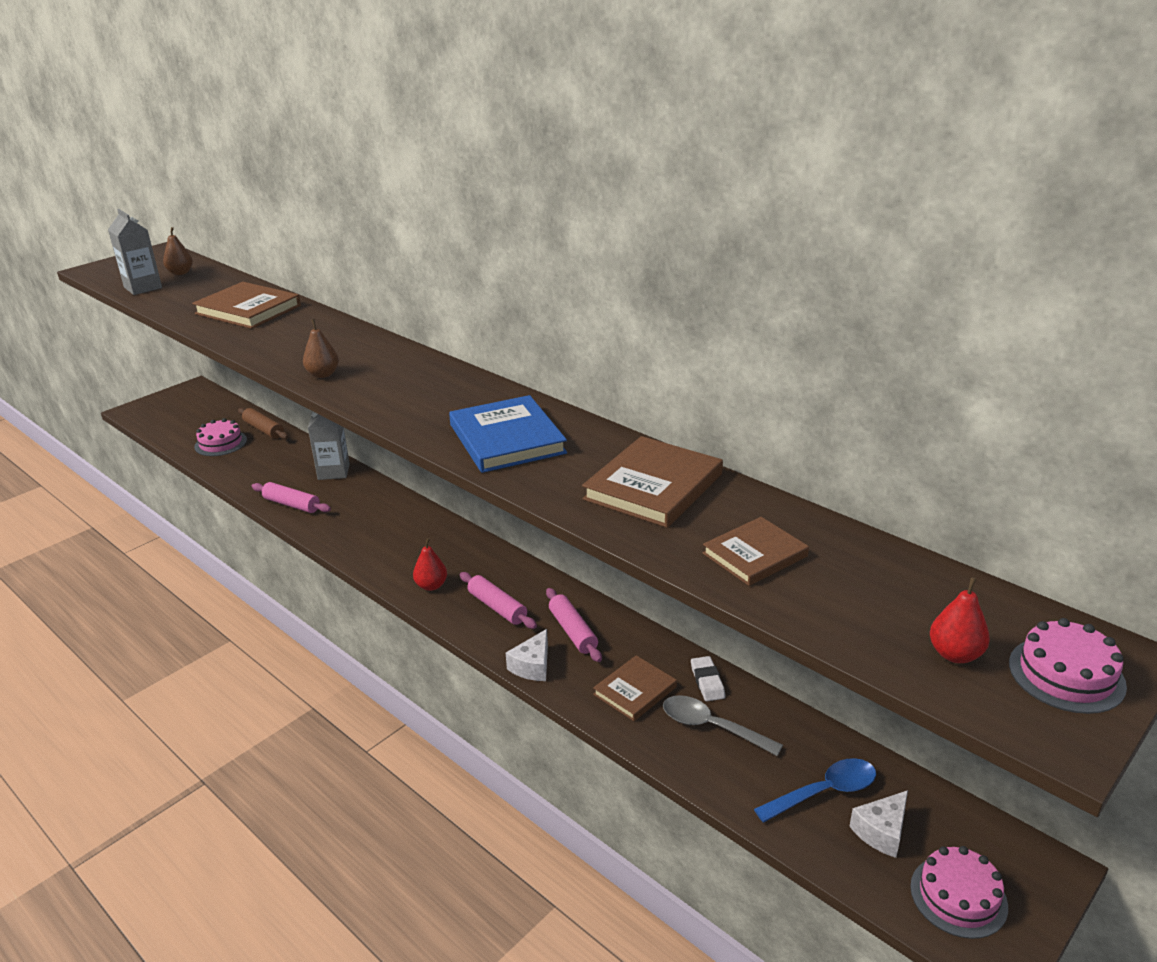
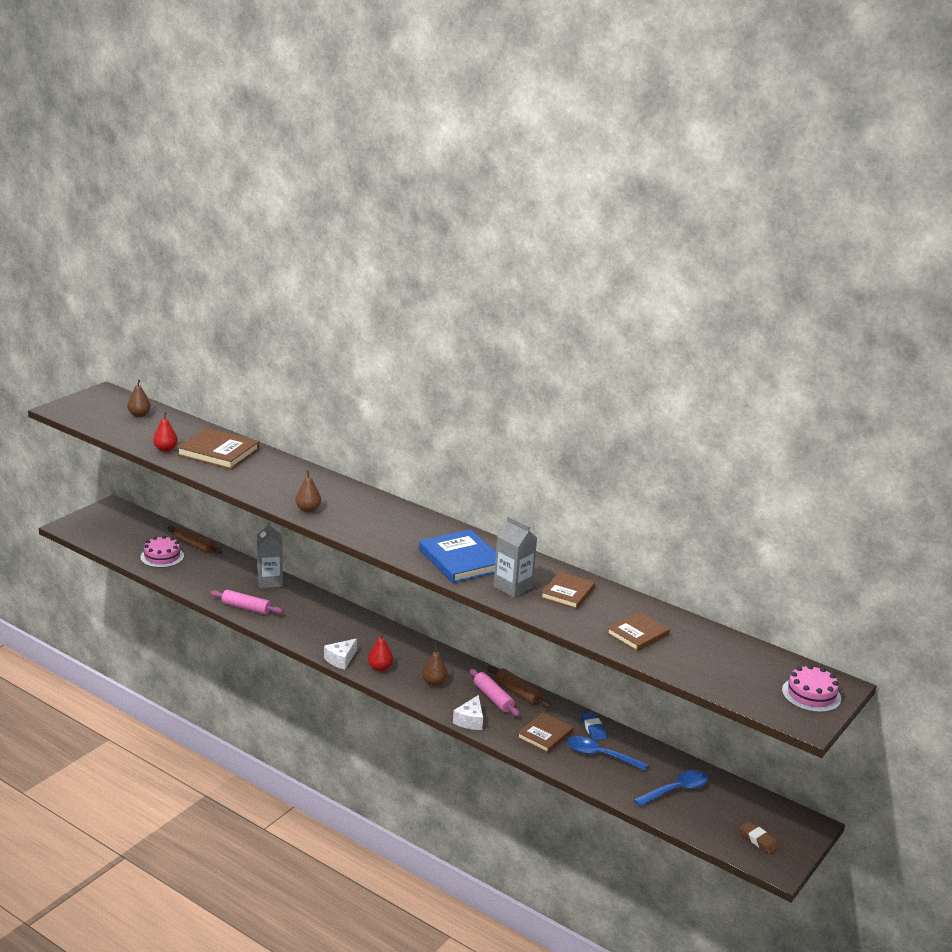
camera: 10 degrees left, 5 degrees down
(143, 287) = (116, 429): grey carton -> grey carton (513, 587)
(497, 607) = (434, 682): pink rolling pin -> brown pear
(609, 623) = (518, 693): none -> brown rolling pin
(653, 487) = (567, 593): brown book -> brown book, size x0.63
(707, 682) = (593, 728): white eraser -> blue eraser
(711, 727) = (600, 755): grey spoon -> blue spoon
(881, 831) = (712, 809): white cheese -> white cheese (341, 659)
(955, 654) = (753, 686): red pear -> red pear (165, 449)
(958, 896) = (758, 840): pink cake -> brown eraser

